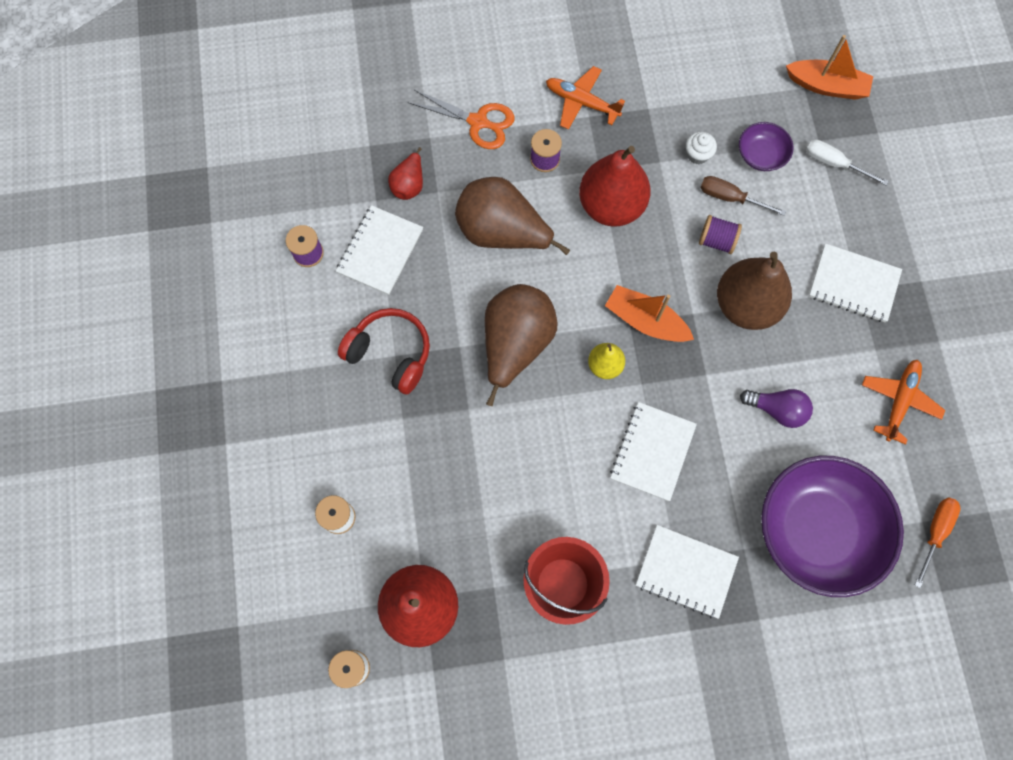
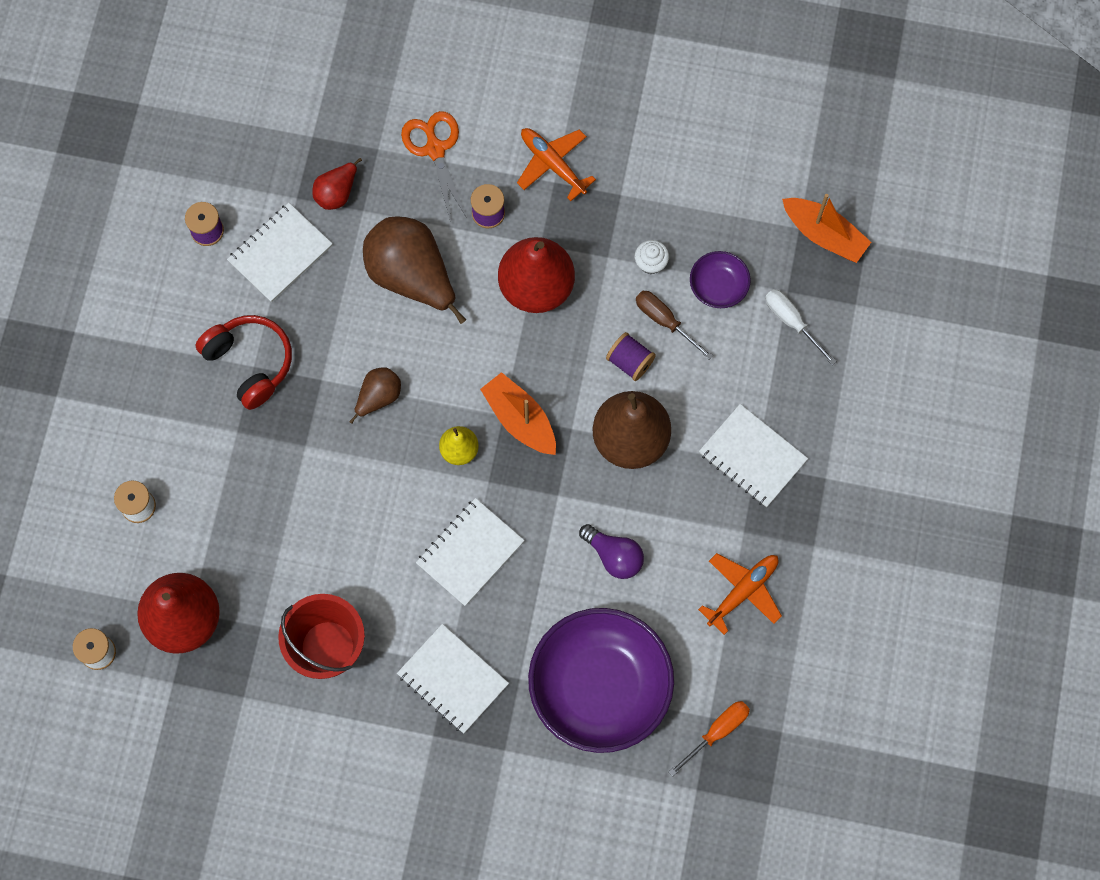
camera: 20 degrees right, 0 degrees up
(478, 122) = (435, 149): orange scissors -> orange scissors turned 150 degrees counterclockwise
(515, 344) = (378, 397): brown pear -> brown pear, size x0.50

